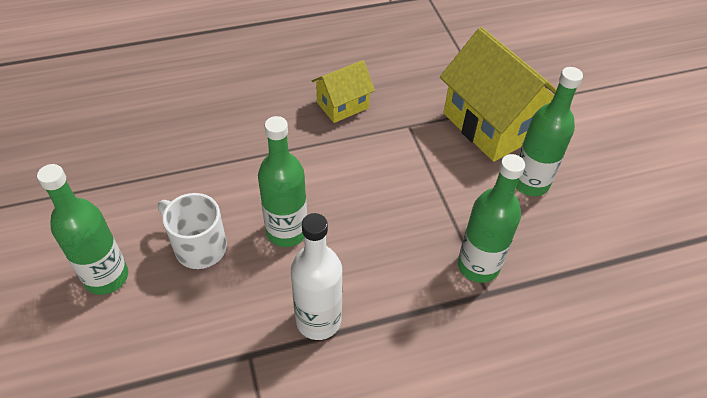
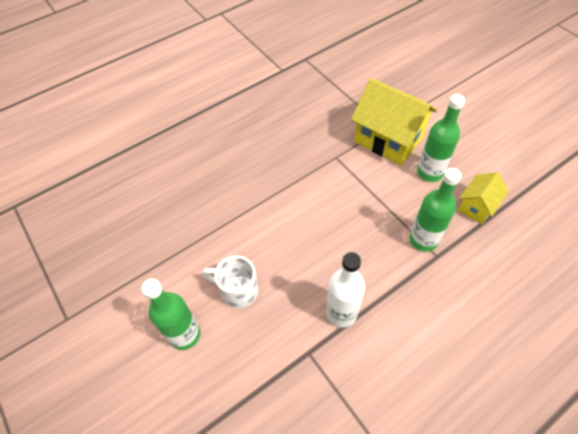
camera: 15 degrees left, 5 degrees up
(287, 231) = (291, 259): green bottle -> none
(342, 105) = (285, 156): yellow house -> yellow house (476, 206)

